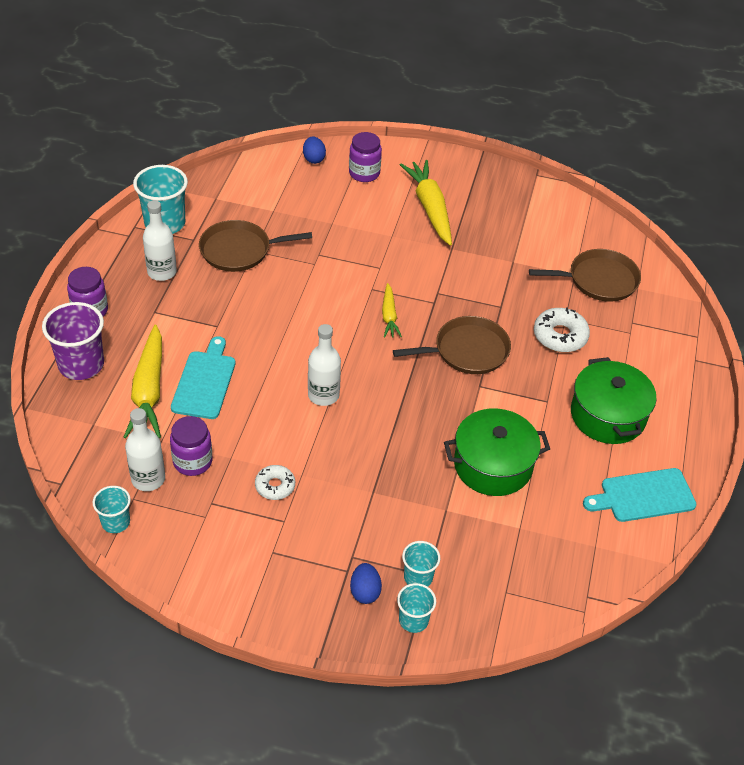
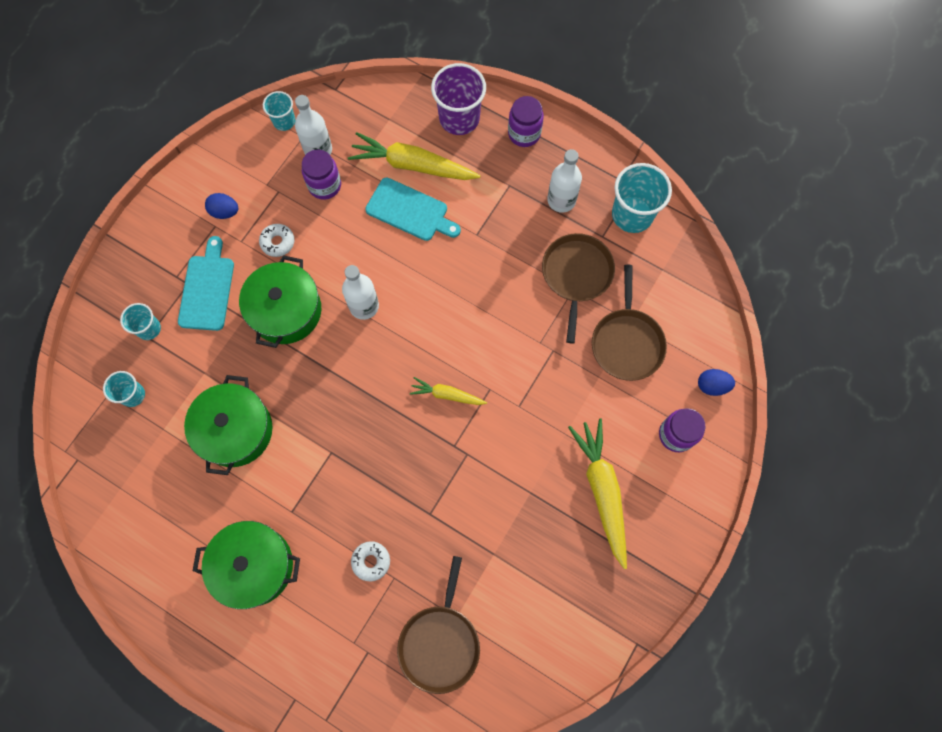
camera: 110 degrees right, 25 degrees up
(351, 457) = (286, 311): none -> green pot
(365, 591) = (152, 284): blue egg -> blue egg (225, 212)
(413, 620) = (113, 313): turquoise cup -> turquoise cup (133, 395)
(430, 208) = (602, 490): yellow carrot -> yellow carrot turned 105 degrees counterclockwise
(467, 351) = (379, 456): brown pan -> brown pan (627, 342)
(560, 336) = (371, 561): white donut -> white donut, size x0.64
(643, 496) = (153, 557): turquoise cutting board -> turquoise cutting board (207, 289)

